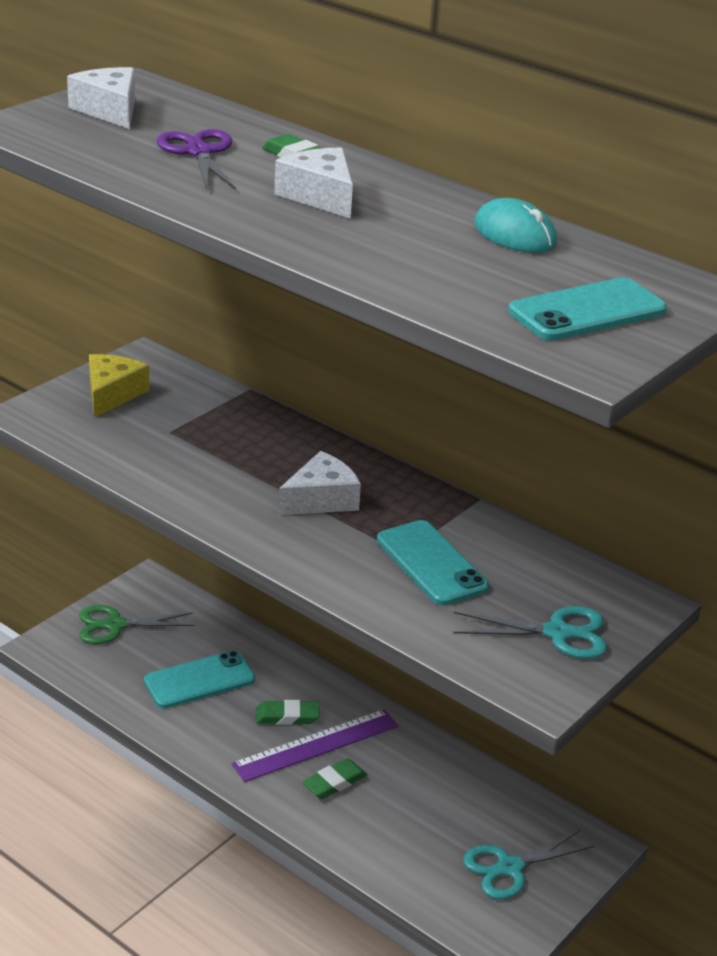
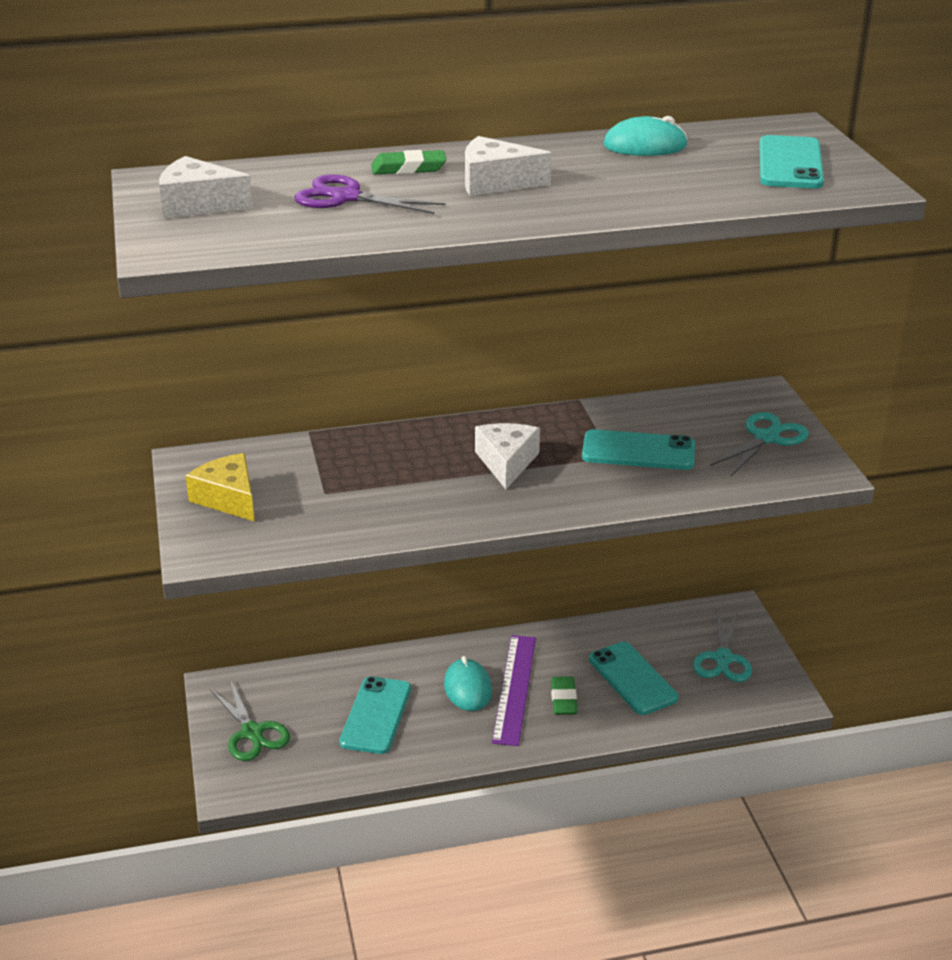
camera: 50 degrees left, 0 degrees up
(115, 625) = (252, 733): green scissors -> green scissors turned 60 degrees counterclockwise
(287, 716) = (467, 688): green eraser -> turquoise mouse
(410, 815) = (632, 679): none -> turquoise phone

